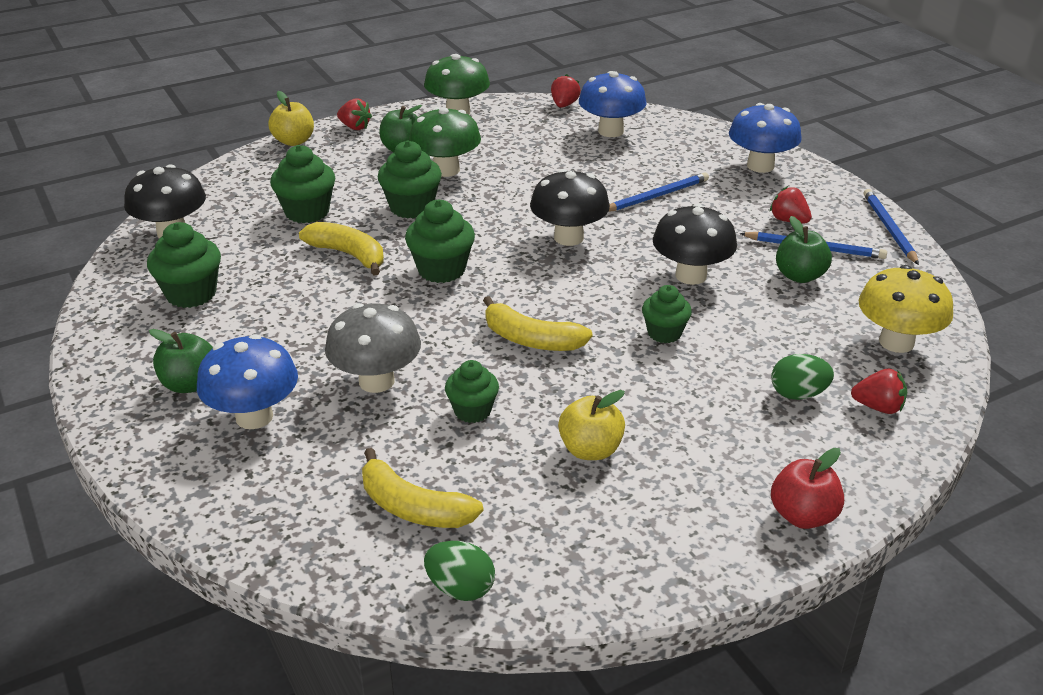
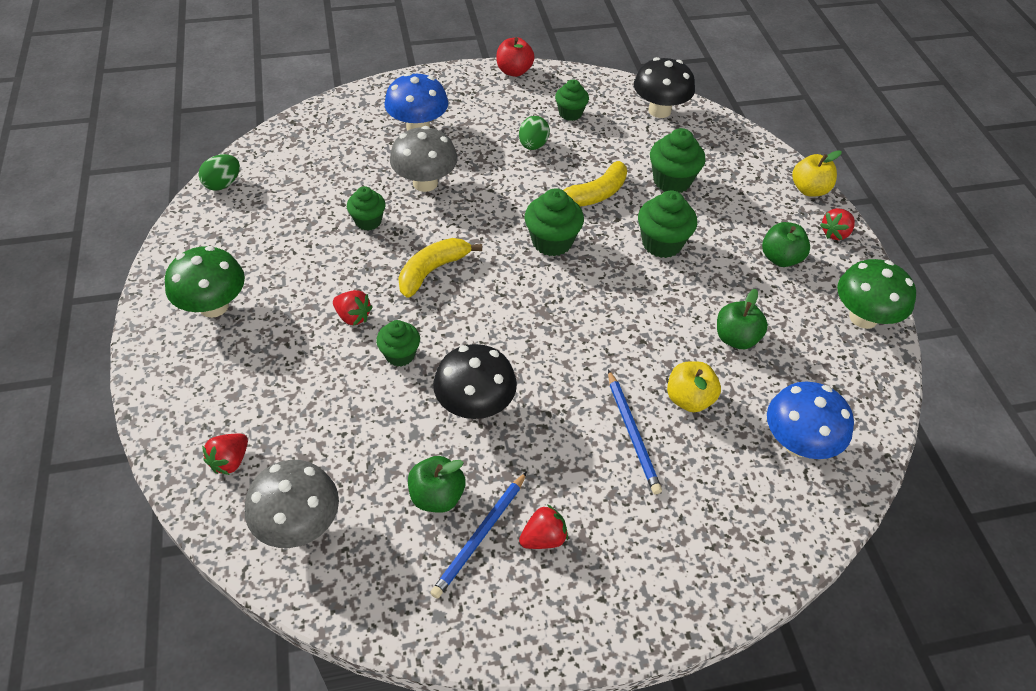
camera: 105 degrees right, 15 degrees up
(190, 384) = (465, 105): green apple -> green apple (736, 338)
(191, 294) = (570, 113): green cupcake -> green cupcake, size x0.66
(413, 507) = (296, 178): yellow banana -> none
(446, 170) = (729, 280): green mushroom -> green mushroom (214, 306)
(564, 105) = (877, 419): red strawberry -> red strawberry (353, 316)
(568, 237) = (574, 336): black mushroom -> none
(590, 450) = (294, 268): yellow apple -> yellow apple (689, 399)
(760, 166) = (678, 568): blue mushroom -> none
(798, 394) = (277, 412): green egg -> green egg (533, 145)
(802, 515) = (162, 356): red apple -> red apple (514, 71)
(889, 229) = (490, 639): blue pencil -> none
(896, 342) = (299, 525): yellow mushroom -> grey mushroom

